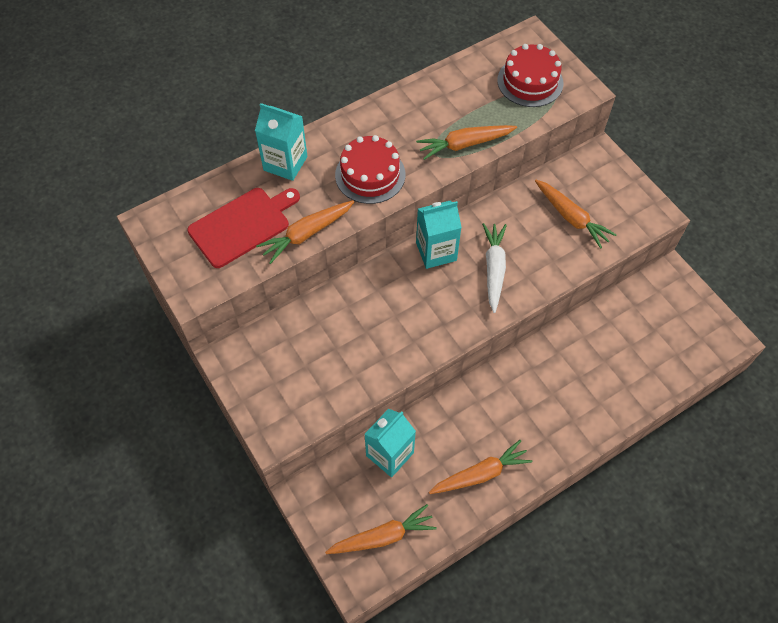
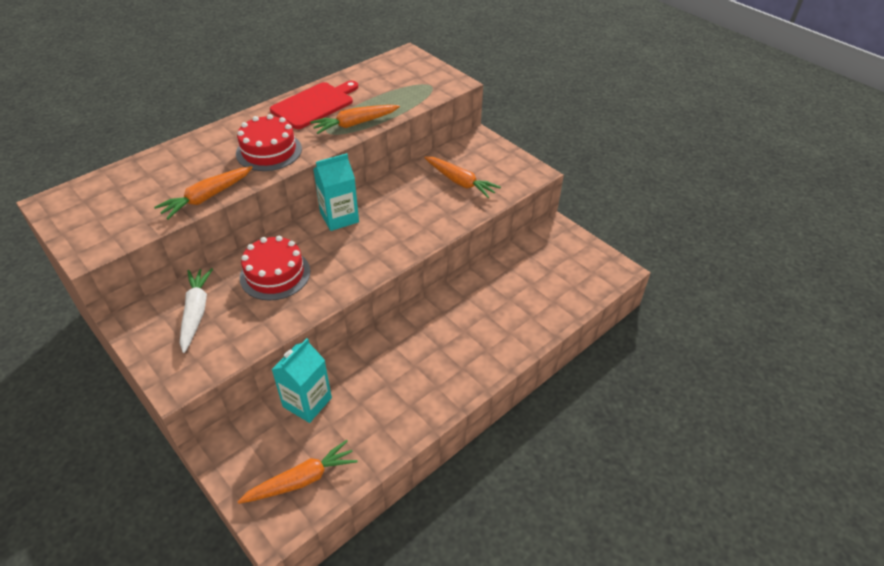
camera: 10 degrees left, 15 degrees down
(242, 225) = (143, 197): red cutting board -> red cutting board (315, 105)
(285, 163) = (189, 150): turquoise carton -> none
(480, 474) = (400, 408): orange carrot -> none
(494, 269) = (394, 225): white carrot -> white carrot (196, 312)
(530, 81) = (409, 81): red cake -> red cake (275, 274)

